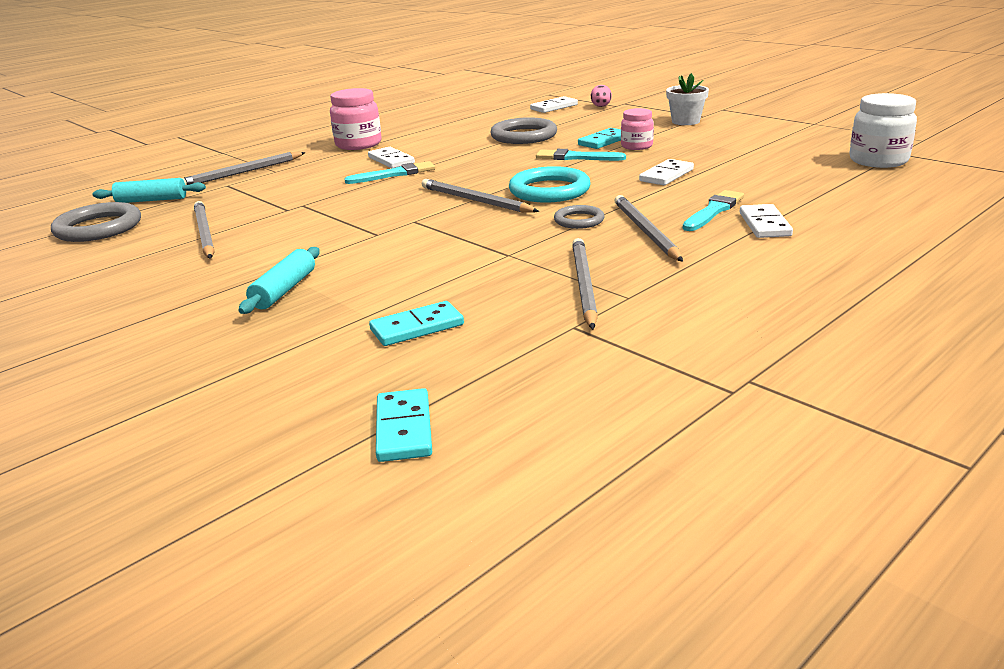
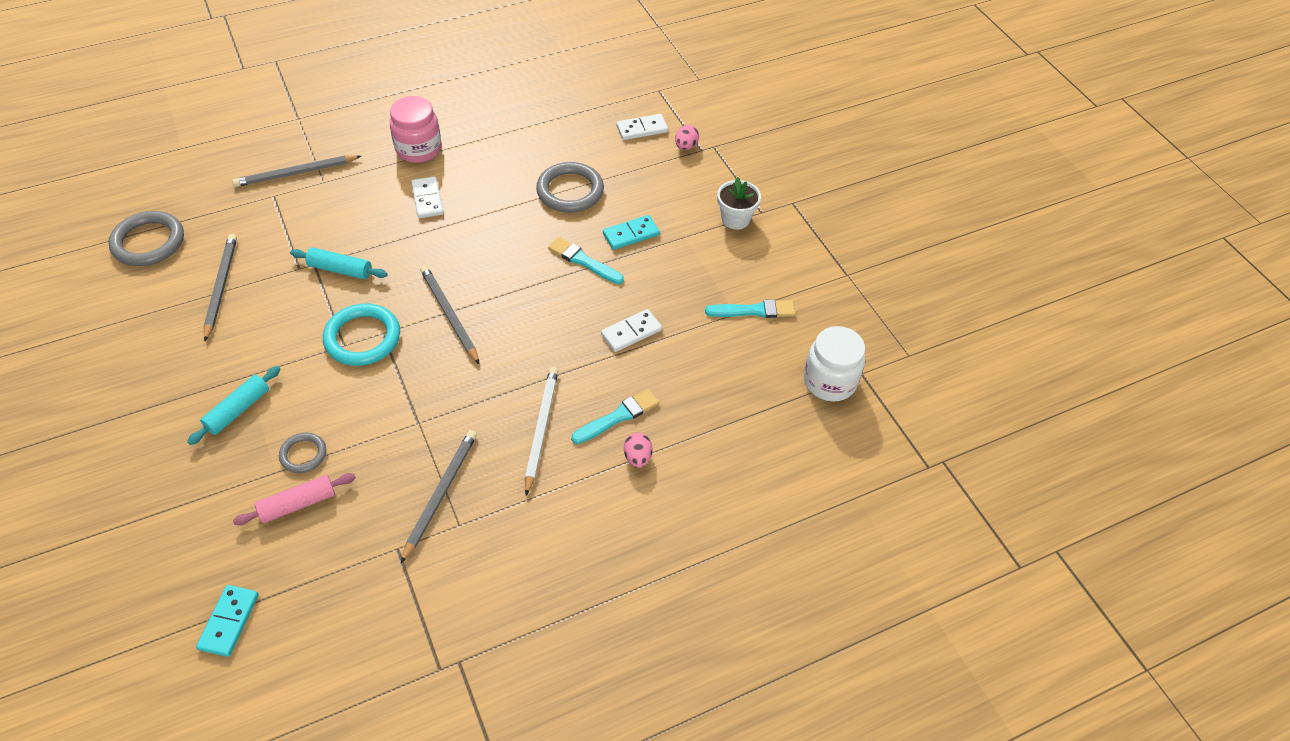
camera: 15 degrees right, 25 degrees up
(151, 200) = (204, 203): turquoise rolling pin -> turquoise rolling pin (340, 269)
(394, 174) = (414, 231): turquoise brush -> turquoise brush (753, 311)
(417, 327) = (298, 504): turquoise domino -> pink rolling pin
(549, 190) = (518, 321): turquoise ring -> turquoise ring (362, 338)
(579, 220) = (505, 388): grey ring -> grey ring (303, 454)
(636, 146) = (651, 258): pink jar -> none
(645, 231) = (541, 429): grey pencil -> white pencil
(764, 224) = (637, 457): white domino -> pink egg

